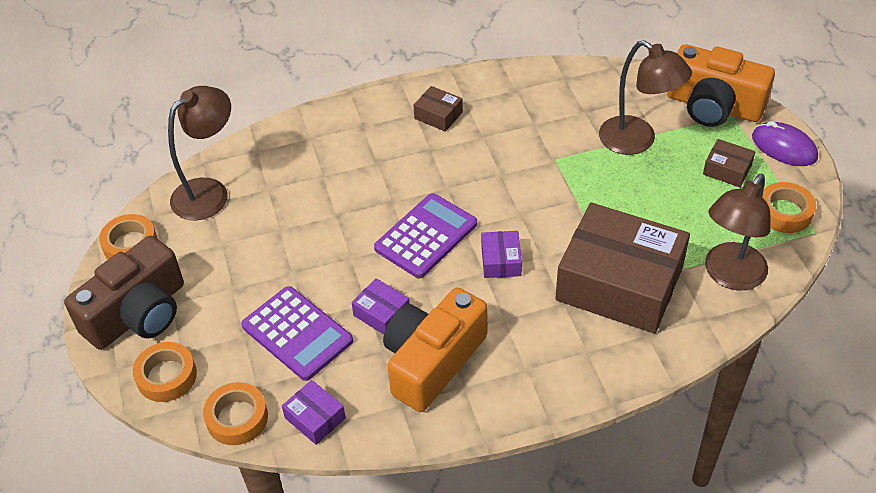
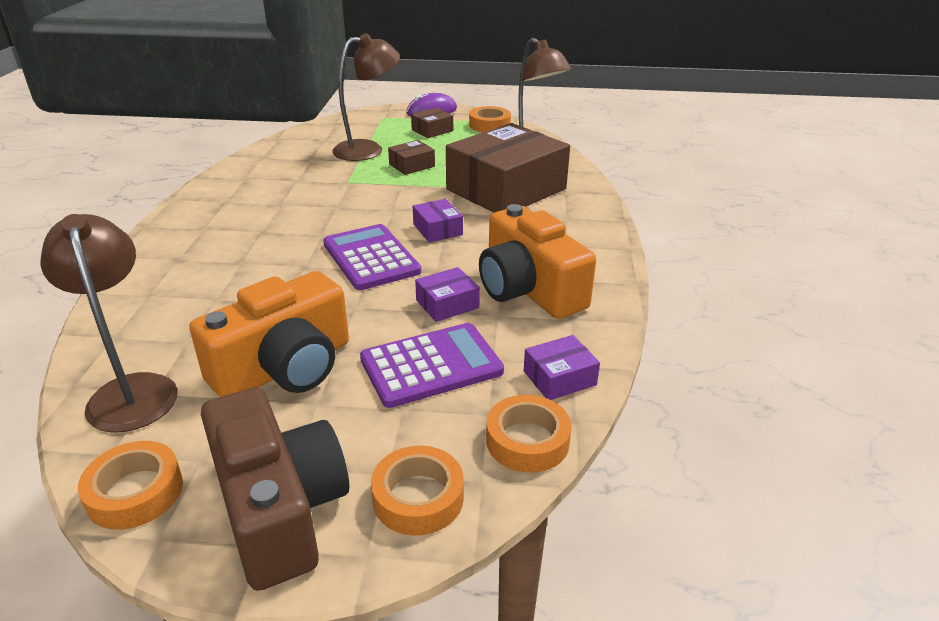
camera: 70 degrees left, 15 degrees down
(438, 115) = (223, 217): brown box -> brown box (412, 165)
(501, 261) = (437, 229): purple box -> purple box turned 45 degrees clockwise
(713, 106) = (366, 119): orange camera -> orange camera (285, 367)

